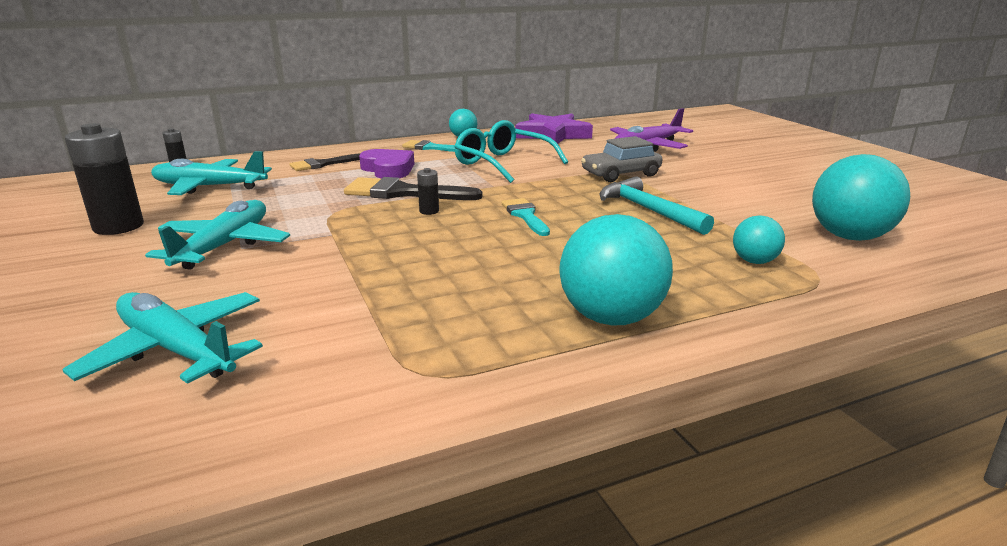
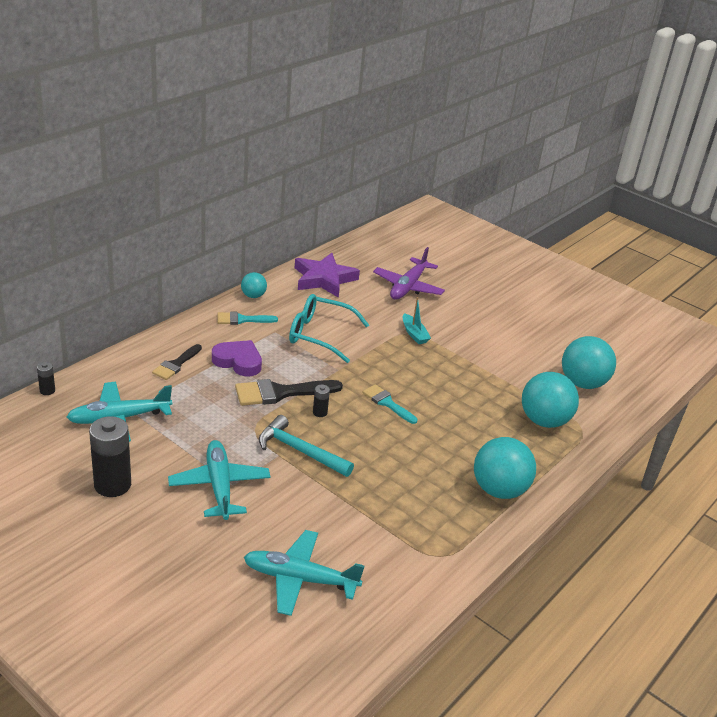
camera: 30 degrees left, 10 degrees up
(620, 174) = (414, 334): grey car -> turquoise boat
(648, 210) = (459, 378): turquoise hammer -> turquoise hammer (300, 450)
(754, 261) = (544, 421): turquoise ball -> turquoise ball, size x1.90

